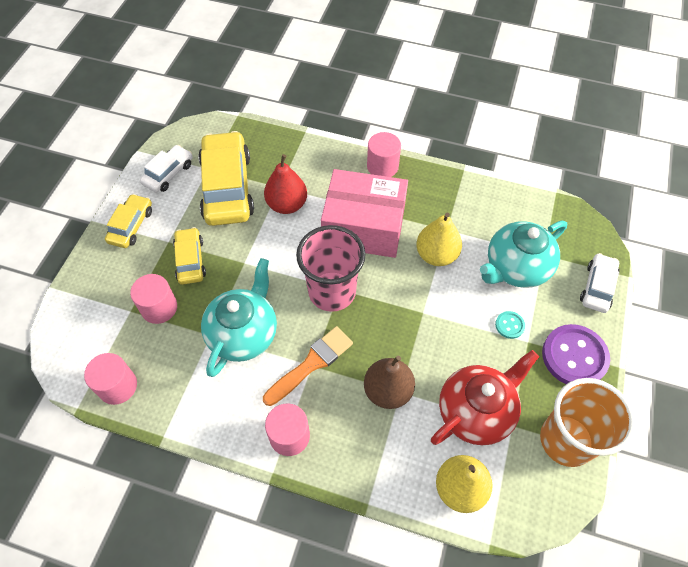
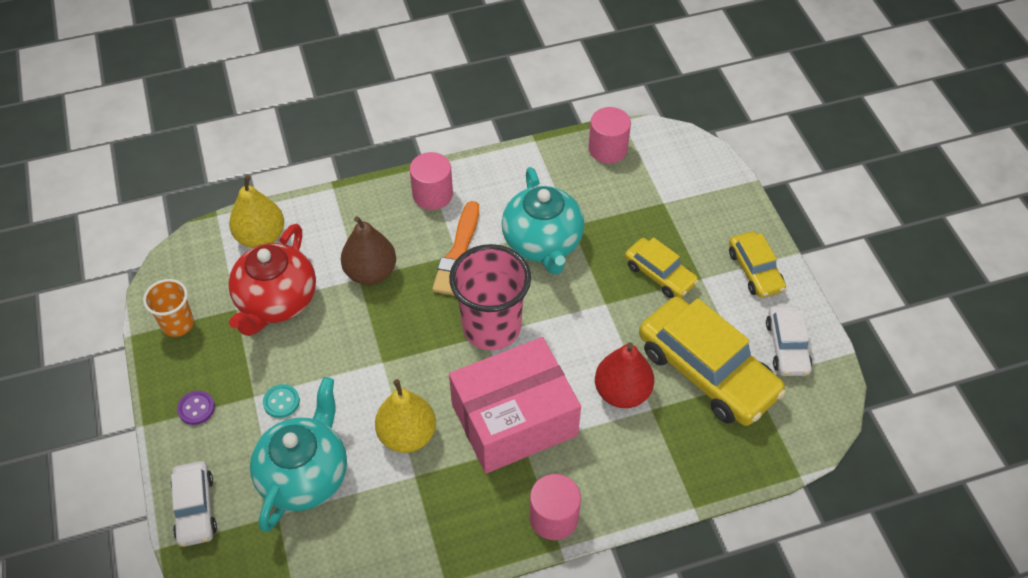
camera: 145 degrees right, 5 degrees down
(159, 308) = (641, 219): pink cylinder -> none
(566, 440) = (178, 324): orange cup -> orange cup, size x0.56
(574, 356) = (196, 408): purple button -> purple button, size x0.46

